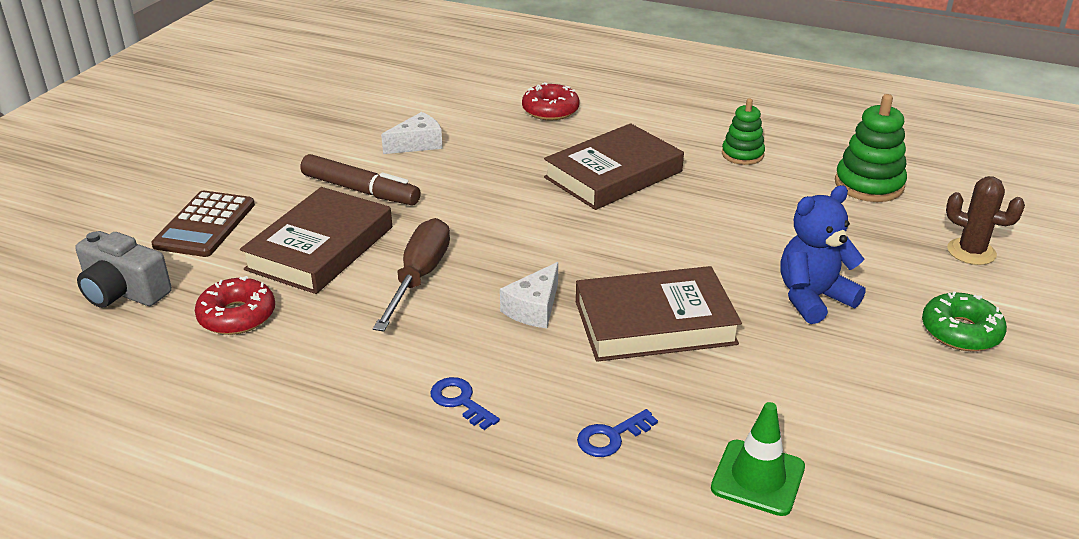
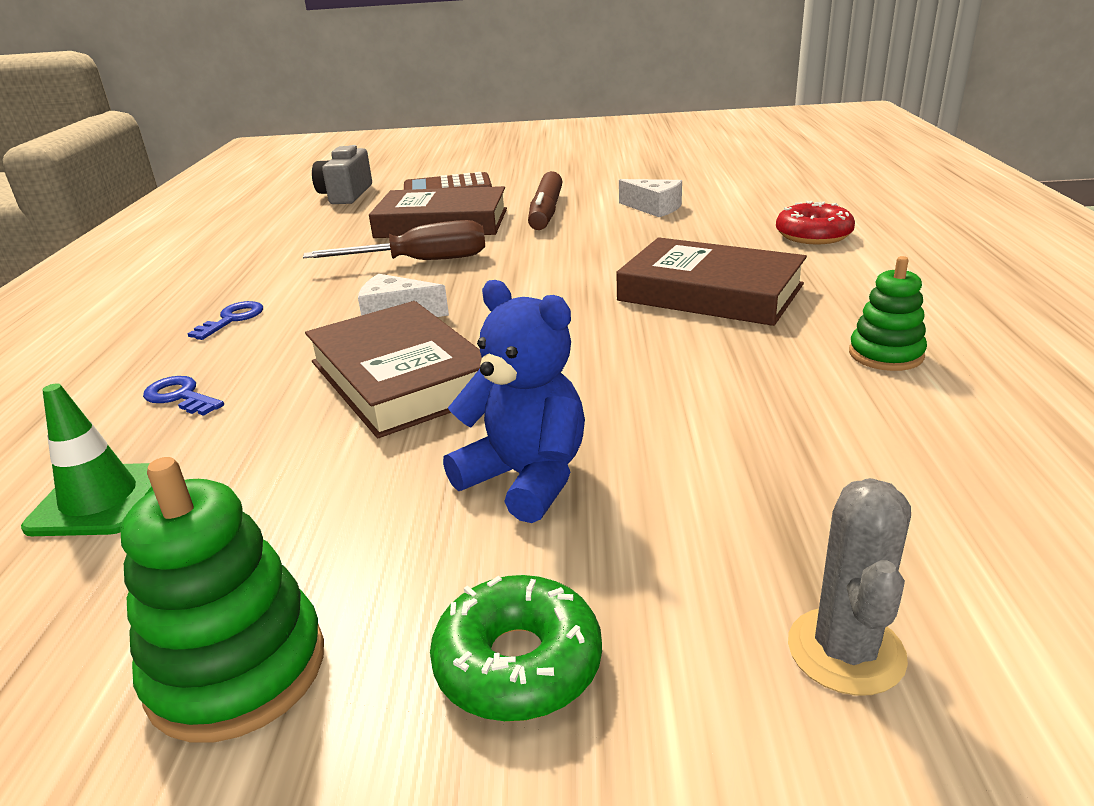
camera: 70 degrees right, 5 degrees down
(237, 316) = (330, 226): red donut -> none
(869, 185) = (957, 480): green stacking toy -> green stacking toy (237, 669)
(971, 252) = (846, 651): brown cactus -> grey cactus

